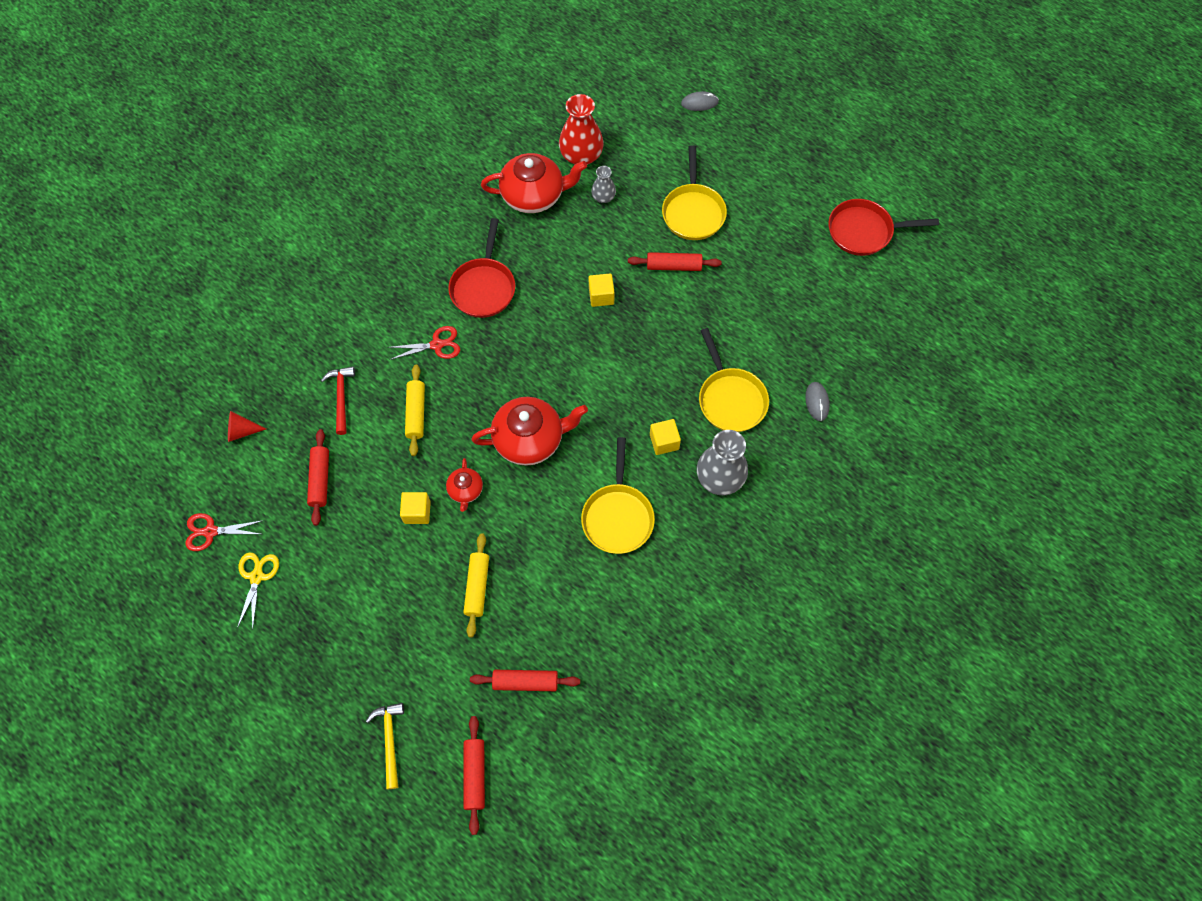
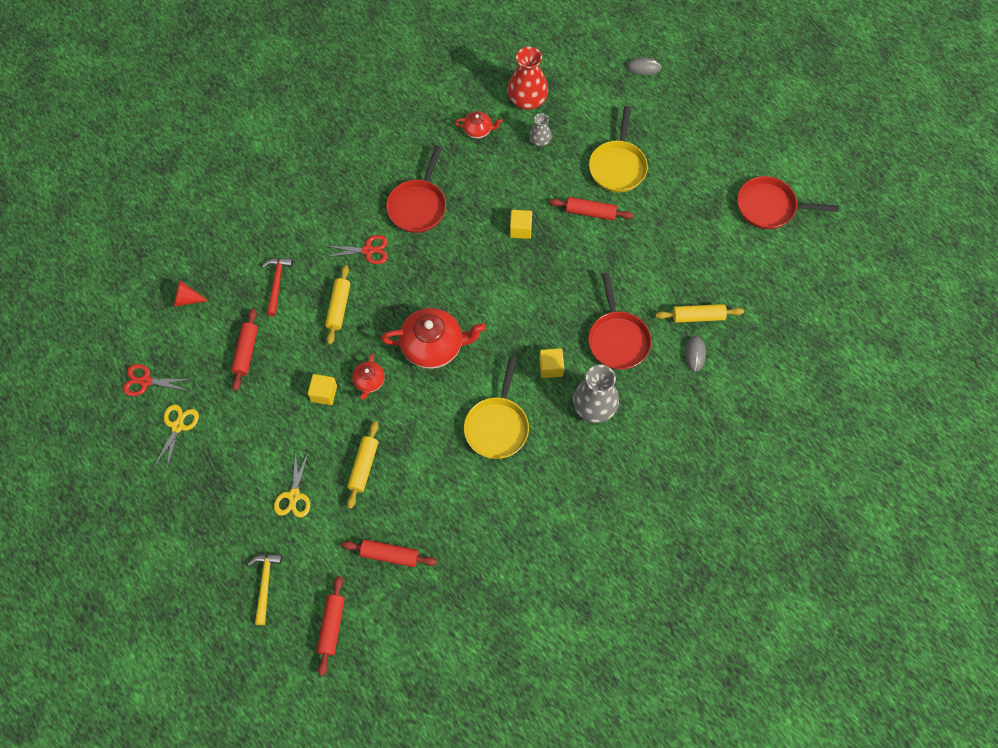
camera: 10 degrees right, 0 degrees up
(404, 633) = (294, 496): none -> yellow scissors
(534, 195) = (478, 130): red teapot -> red teapot, size x0.51
(730, 399) = (617, 339): yellow pan -> red pan
(812, 361) = (698, 317): none -> yellow rolling pin

